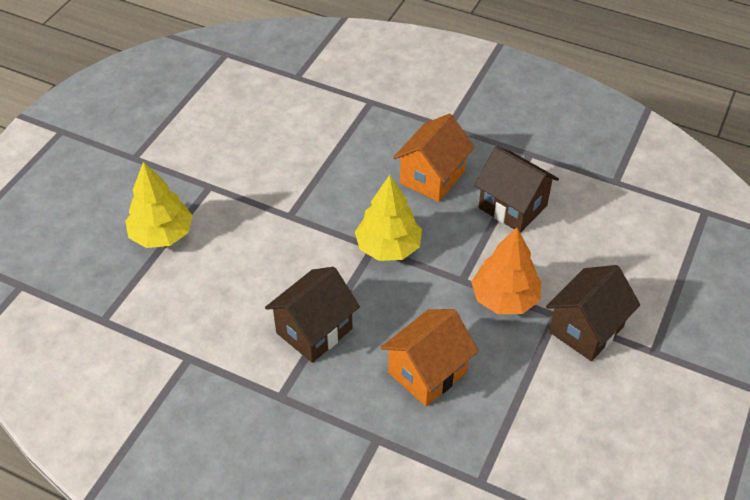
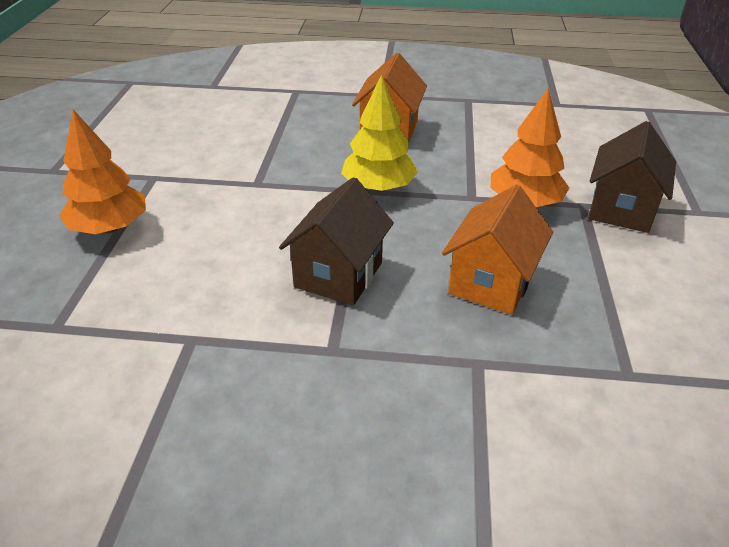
camera: 20 degrees left, 10 degrees down
(162, 234) = (110, 228): yellow tree -> orange tree
(512, 207) = (480, 136): brown house -> none

